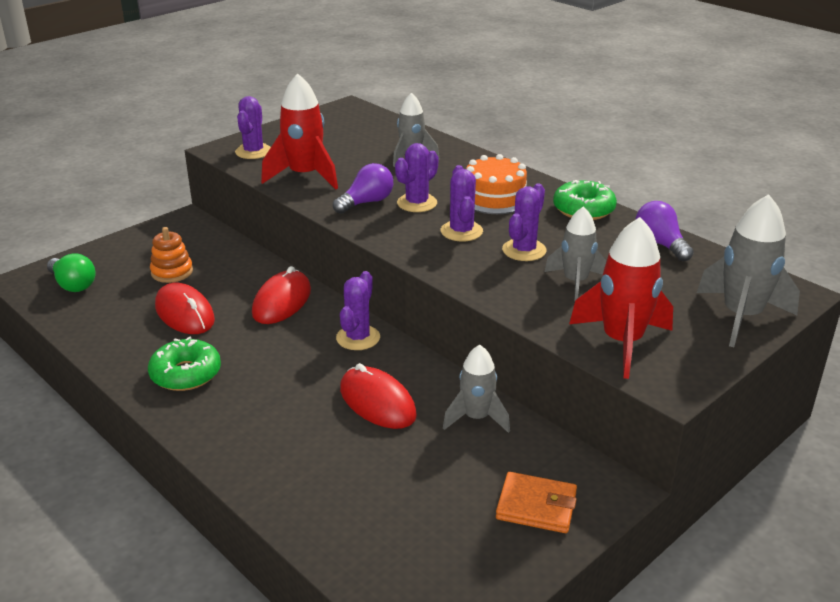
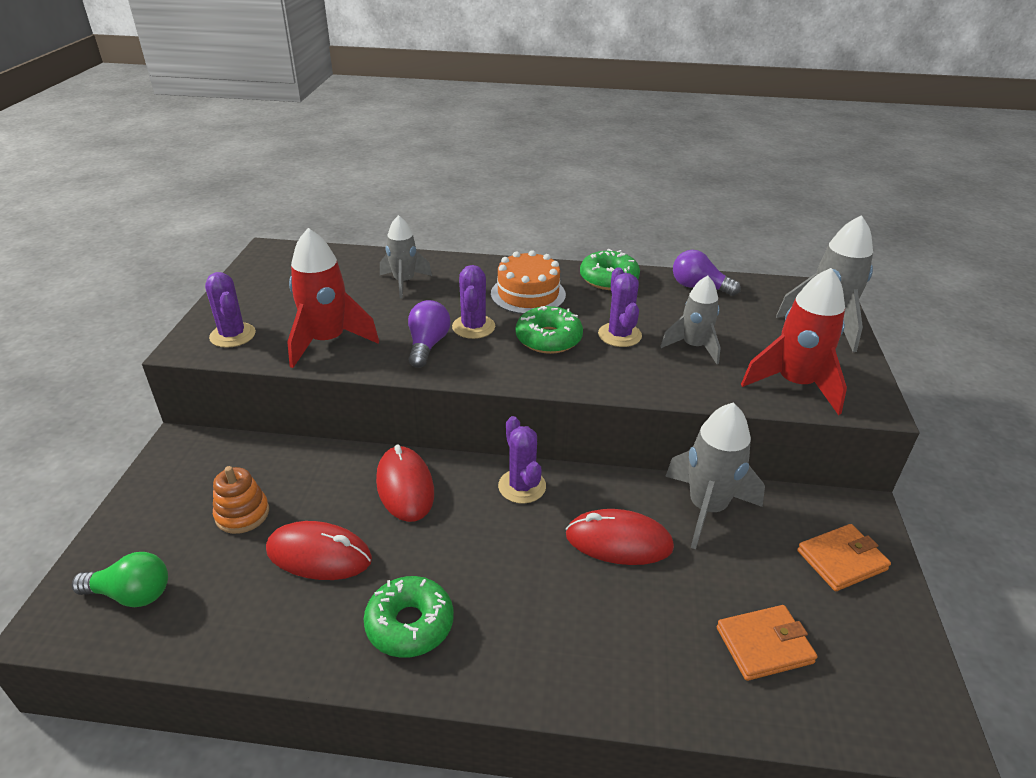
camera: 40 degrees left, 5 degrees up
(388, 513) = (764, 645): none -> orange wallet
(461, 231) = (548, 339): purple cactus -> green donut
(476, 418) = (706, 508): grey rocket -> grey rocket, size x1.52

